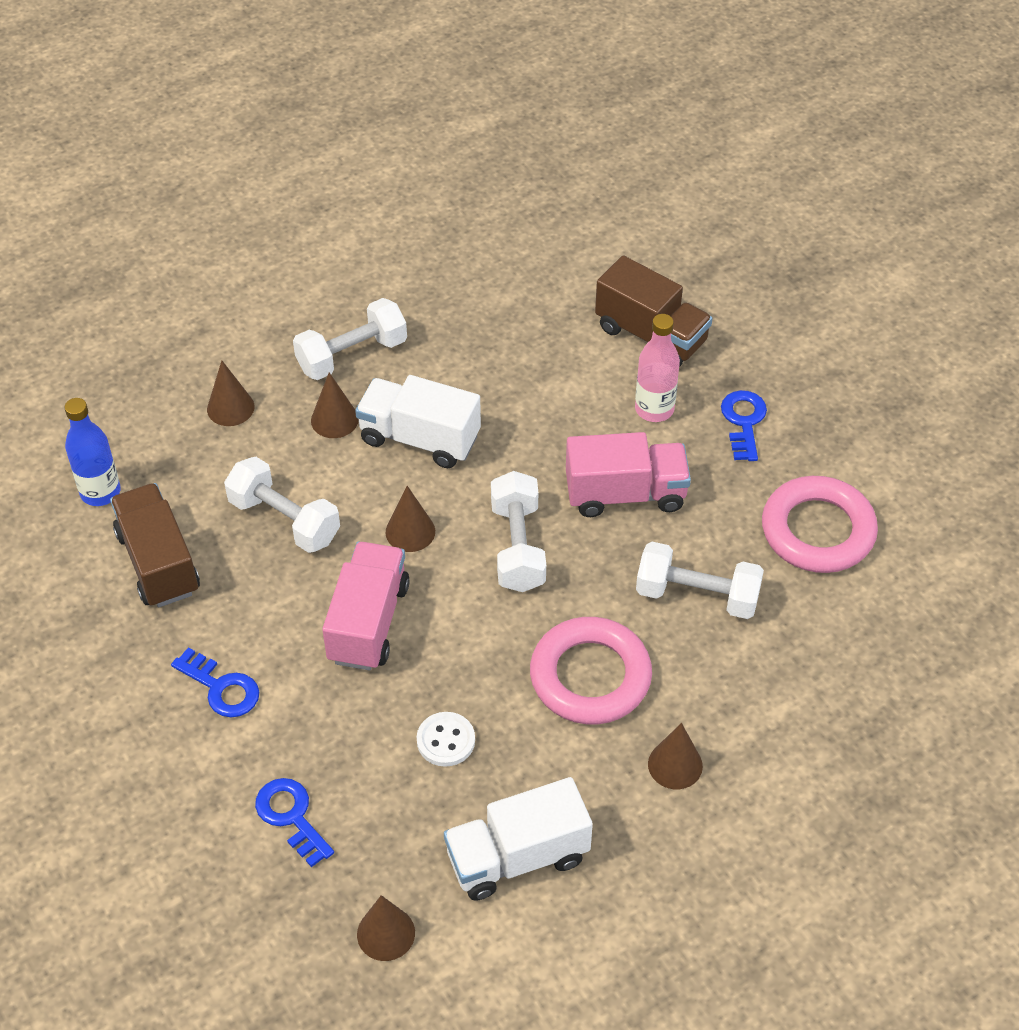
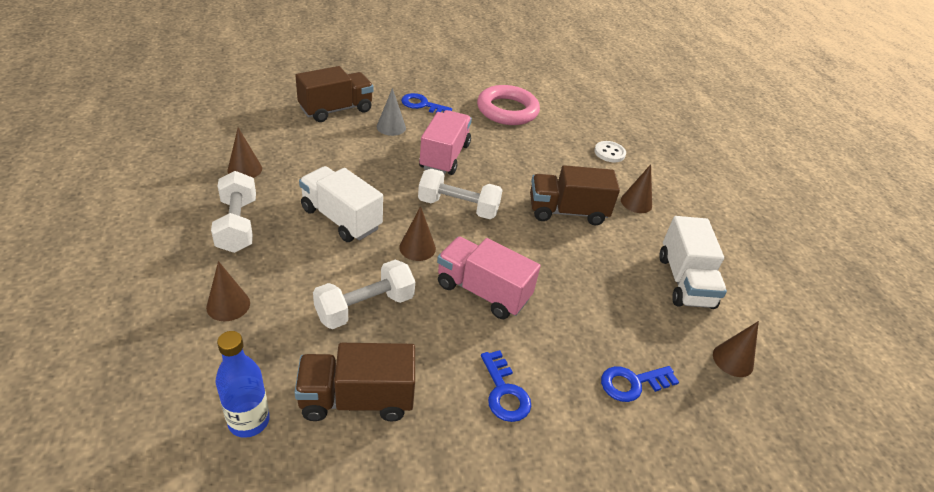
camera: 75 degrees left, 10 degrees down
(221, 688) = (504, 392): blue key -> blue key turned 105 degrees clockwise
(334, 419) = (290, 252): brown cone -> brown cone (245, 169)
(419, 438) = (341, 218): white truck -> white truck turned 90 degrees clockwise
(446, 740) = (592, 285): white button -> white button (609, 153)
(590, 676) = (567, 212): pink ring -> brown truck
(654, 409) = (391, 127): pink bottle -> grey cone
(697, 595) = (529, 158): white dumbbell -> none

